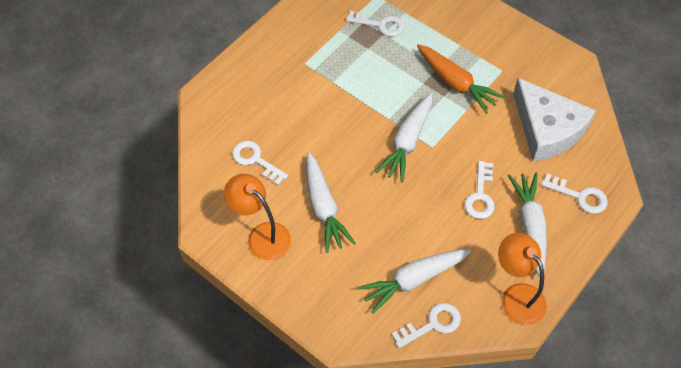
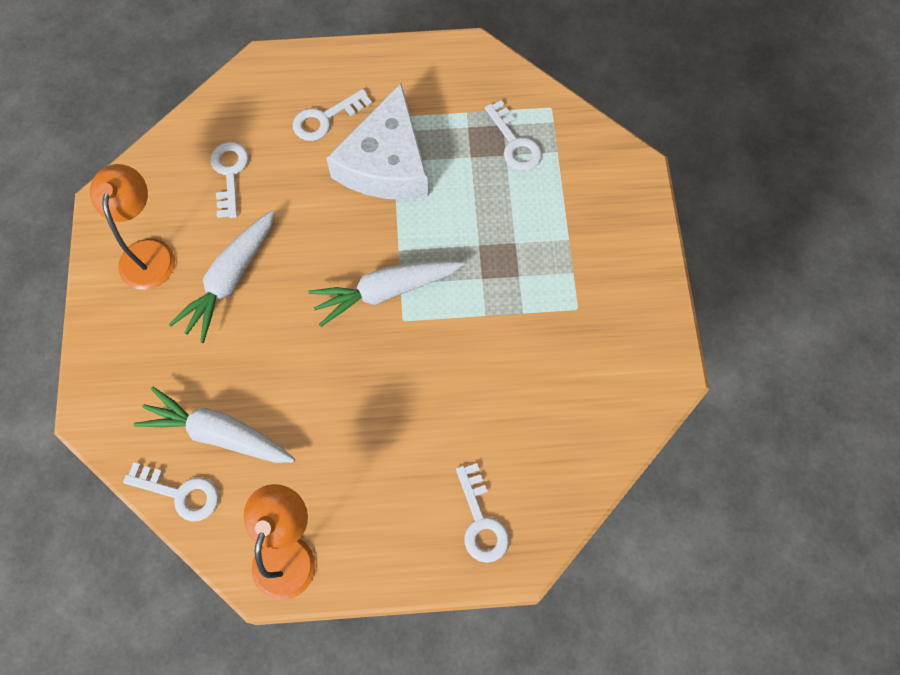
camera: 45 degrees right, 10 degrees up
(455, 83) = (511, 276): orange carrot -> none
(480, 195) = (384, 417): white key -> white key (325, 119)
(530, 226) = (390, 499): white carrot -> none
(547, 129) = (542, 417): white cheese -> white cheese (386, 163)

